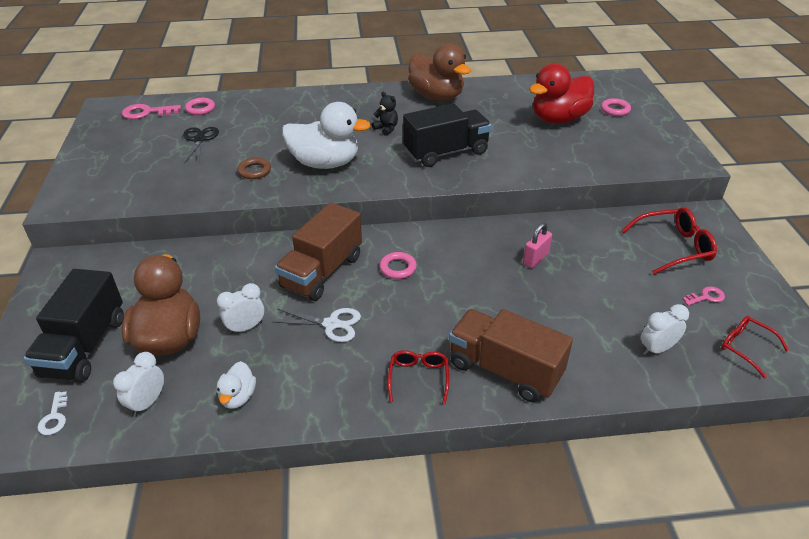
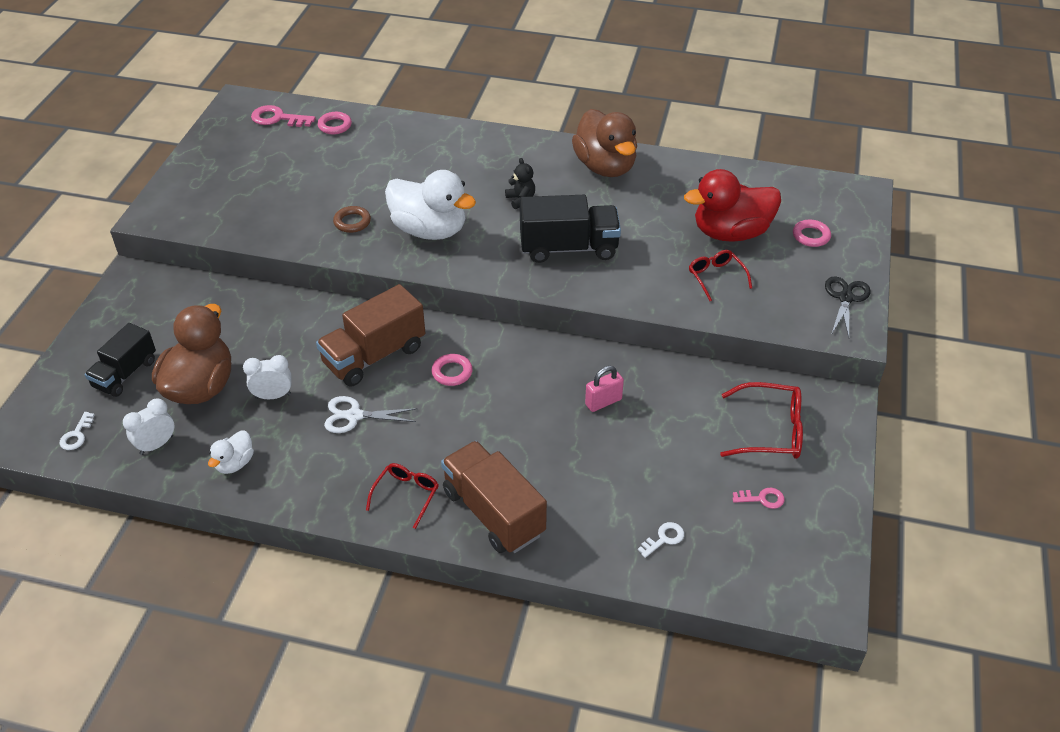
camera: 20 degrees right, 5 degrees up
(84, 346) = (125, 374): black truck -> black truck, size x0.66
(199, 139) = (316, 167): black scissors -> black scissors (845, 298)
(331, 324) = (354, 416): white scissors -> white scissors turned 150 degrees clockwise
(657, 349) = (664, 538): white clock -> white key
(745, 347) = (762, 566): red glasses -> red glasses (716, 277)

